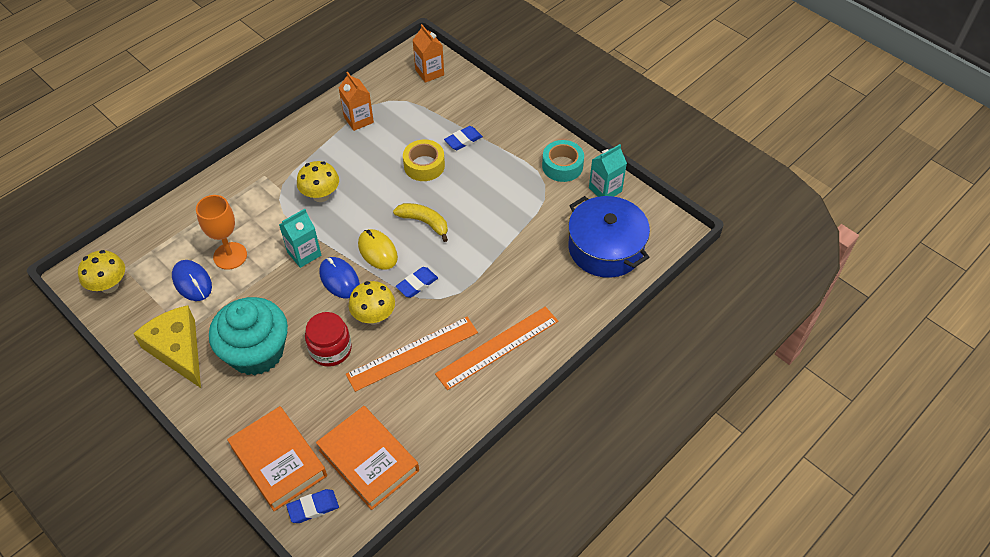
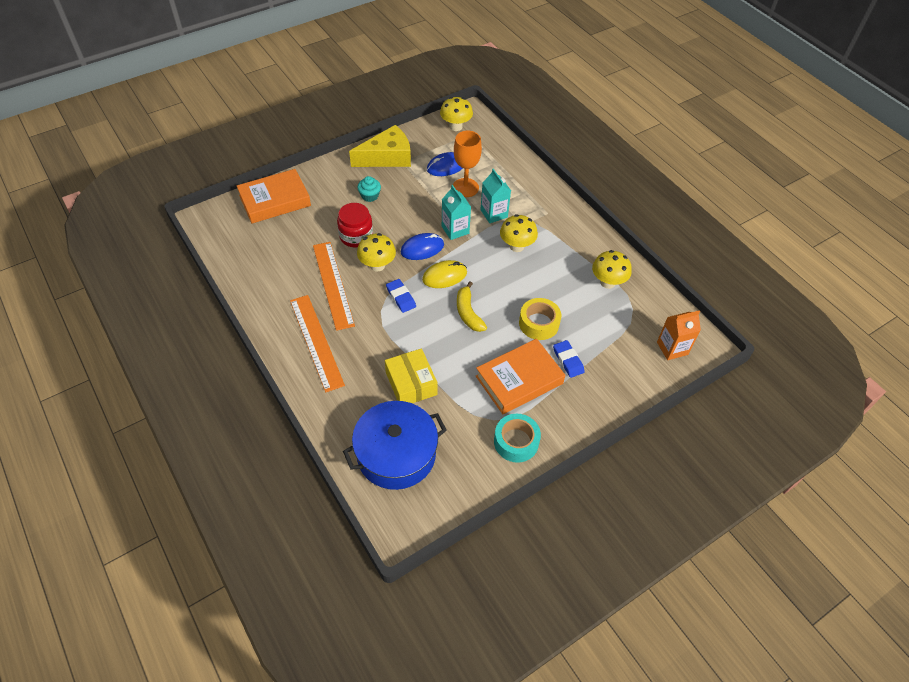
camera: 100 degrees right, 0 degrees up
(256, 352) = (370, 196): turquoise cupcake -> turquoise cupcake, size x0.41
(313, 507) = (231, 214): blue eraser -> none
(358, 120) = (607, 282): orange carton -> yellow mushroom
(368, 460) = (252, 246): orange book -> orange book (519, 380)
(424, 222) = (468, 313): yellow banana -> yellow banana turned 120 degrees clockwise
(525, 253) = (411, 383): none -> yellow box
(605, 190) = (474, 475): turquoise carton -> turquoise carton (494, 213)

